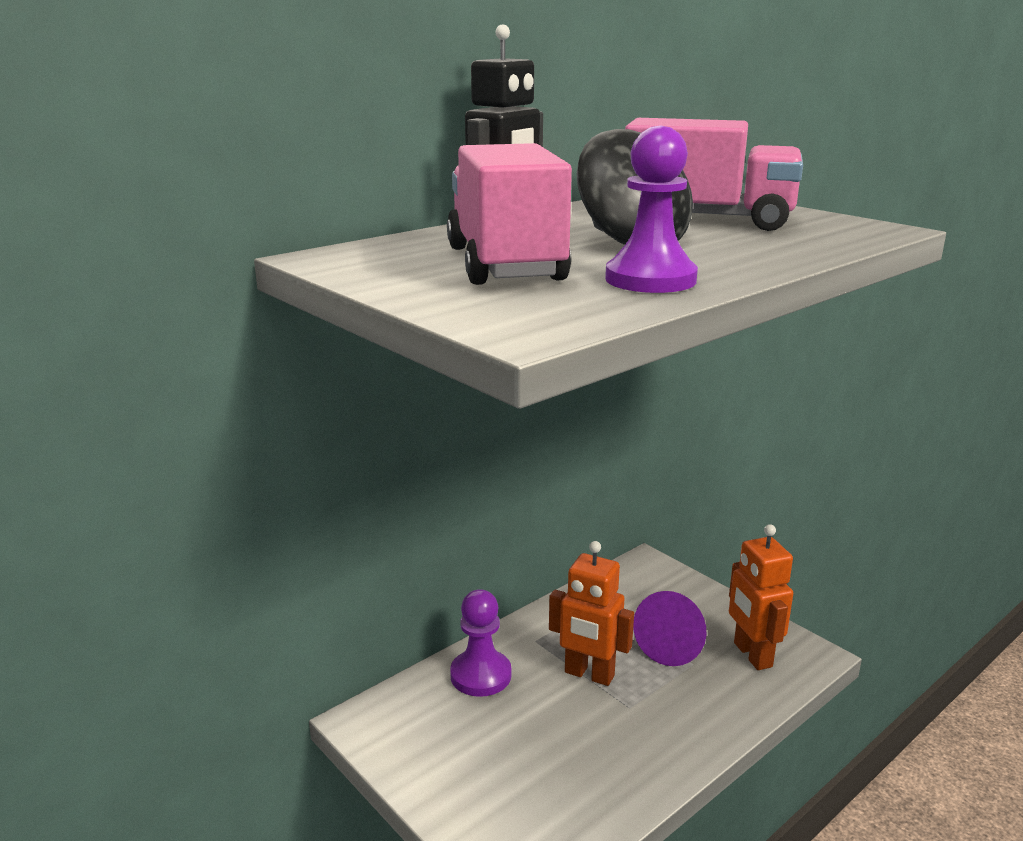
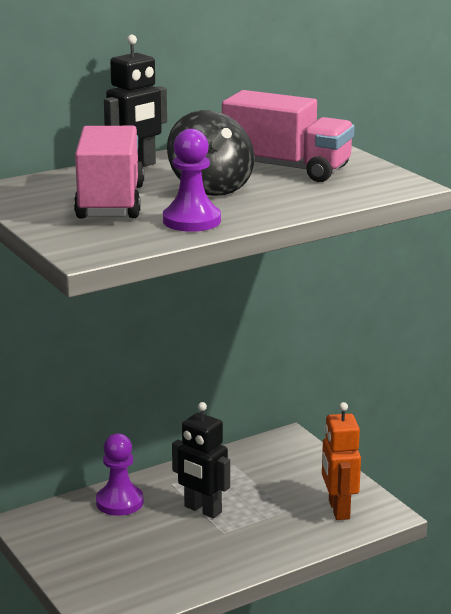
camera: 10 degrees right, 0 degrees up
(589, 674) = (202, 510): orange robot -> black robot
(673, 644) = (279, 496): purple cone -> none

